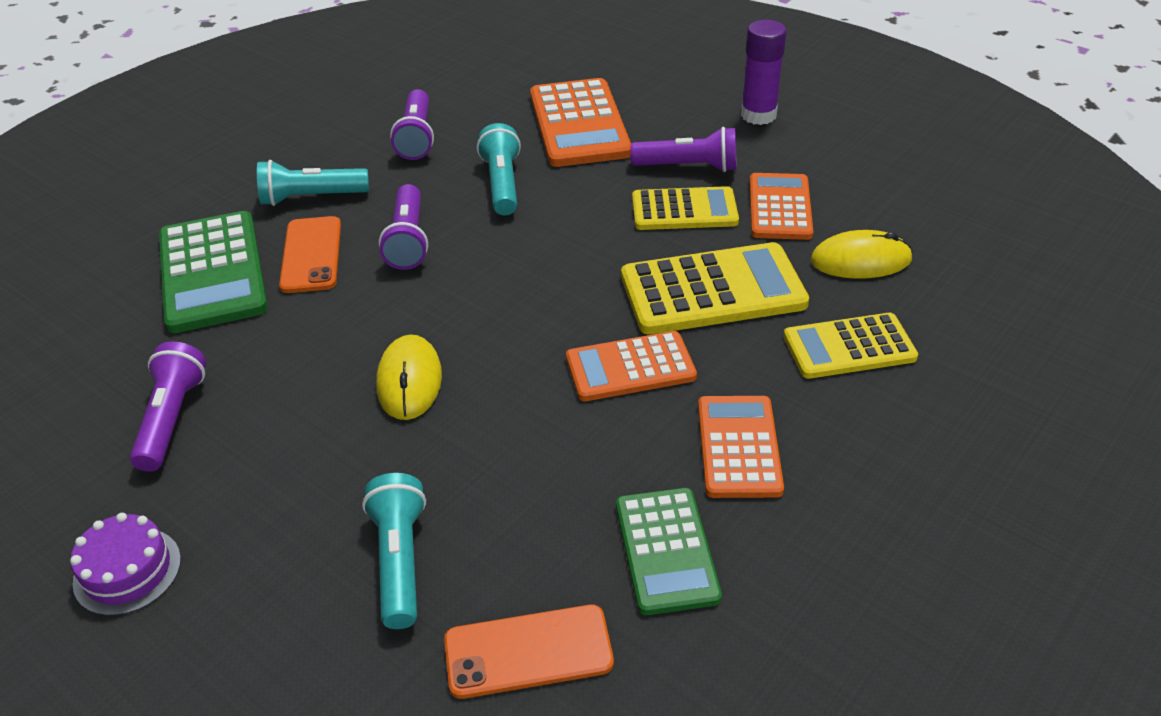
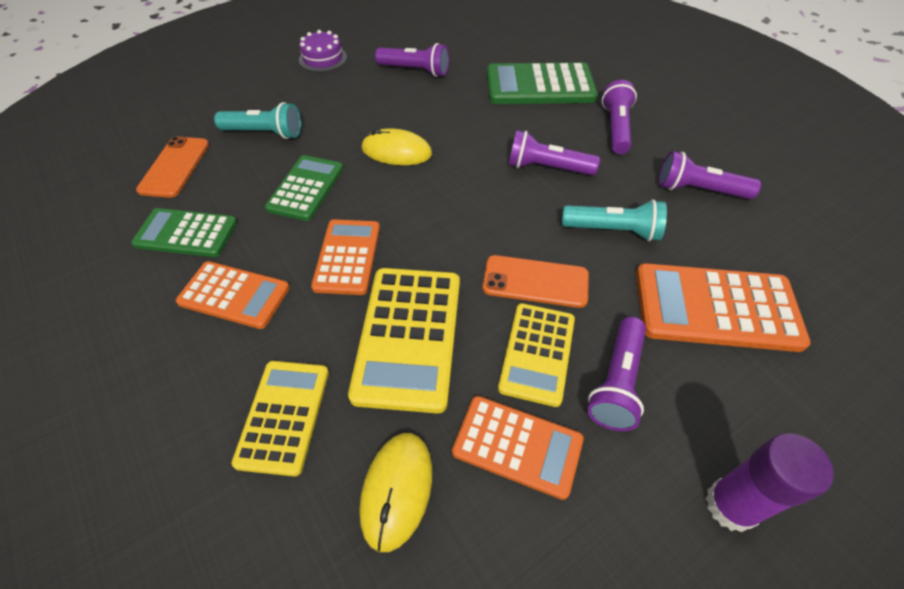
camera: 105 degrees right, 10 degrees up
(311, 197) = (616, 128): turquoise flashlight -> purple flashlight
(311, 255) = (544, 123): orange phone -> orange phone (535, 282)
(522, 452) = (306, 188): none -> green calculator

